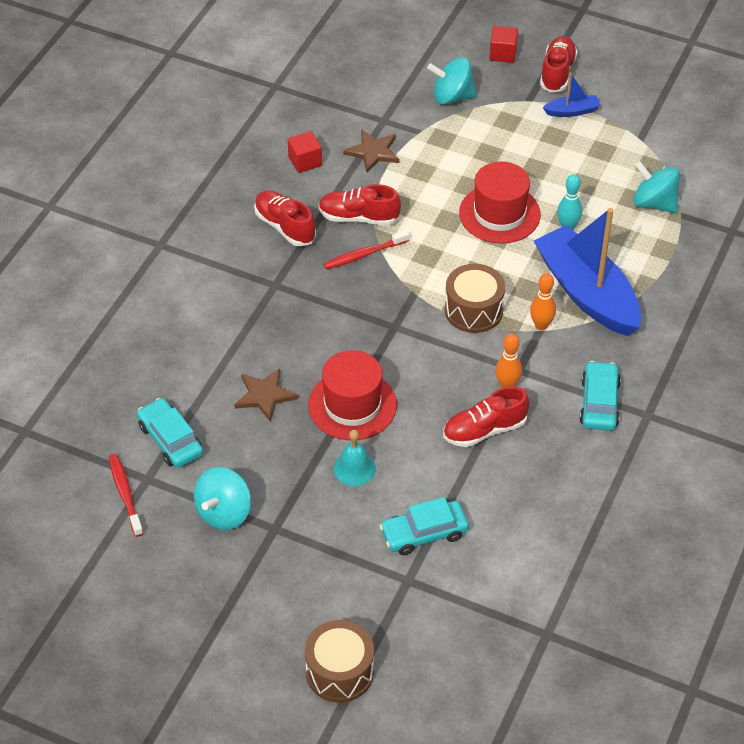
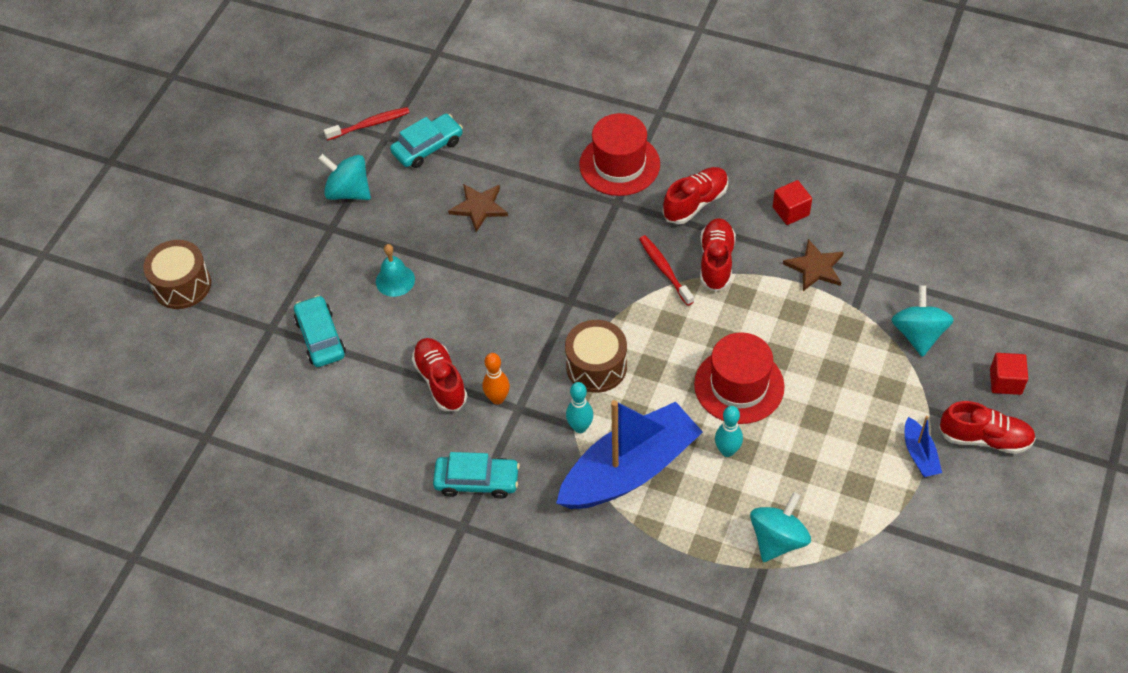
camera: 90 degrees right, 5 degrees up
(352, 405) = (469, 273): red hat -> red hat (619, 164)
(541, 325) = (580, 427): orange bowling pin -> turquoise bowling pin

